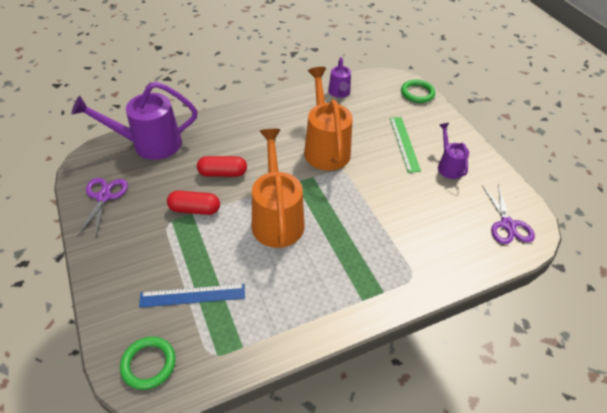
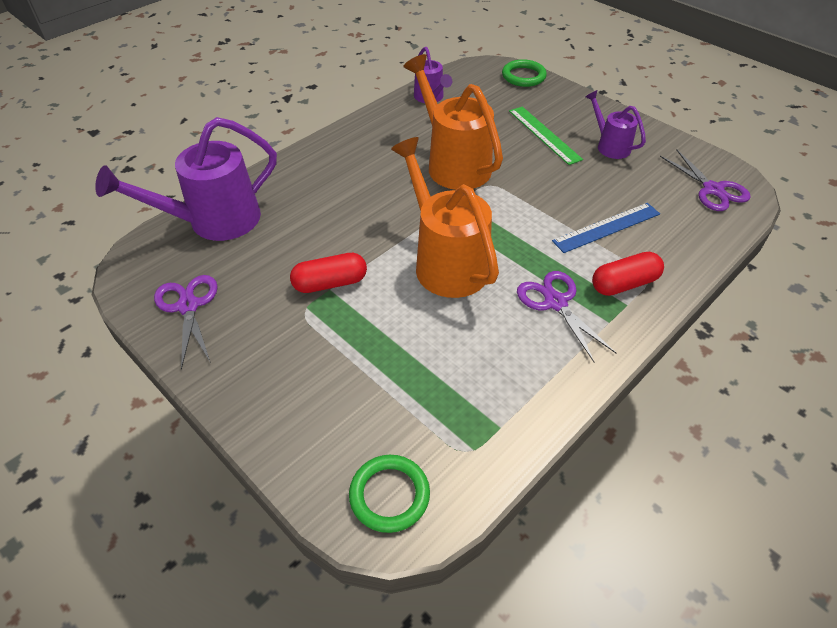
camera: 20 degrees left, 0 degrees up
(192, 296) = (395, 389): blue ruler -> blue ruler (607, 227)
(223, 173) = (340, 229): red capsule -> red capsule (624, 284)
(333, 273) = (555, 302): none -> purple scissors

